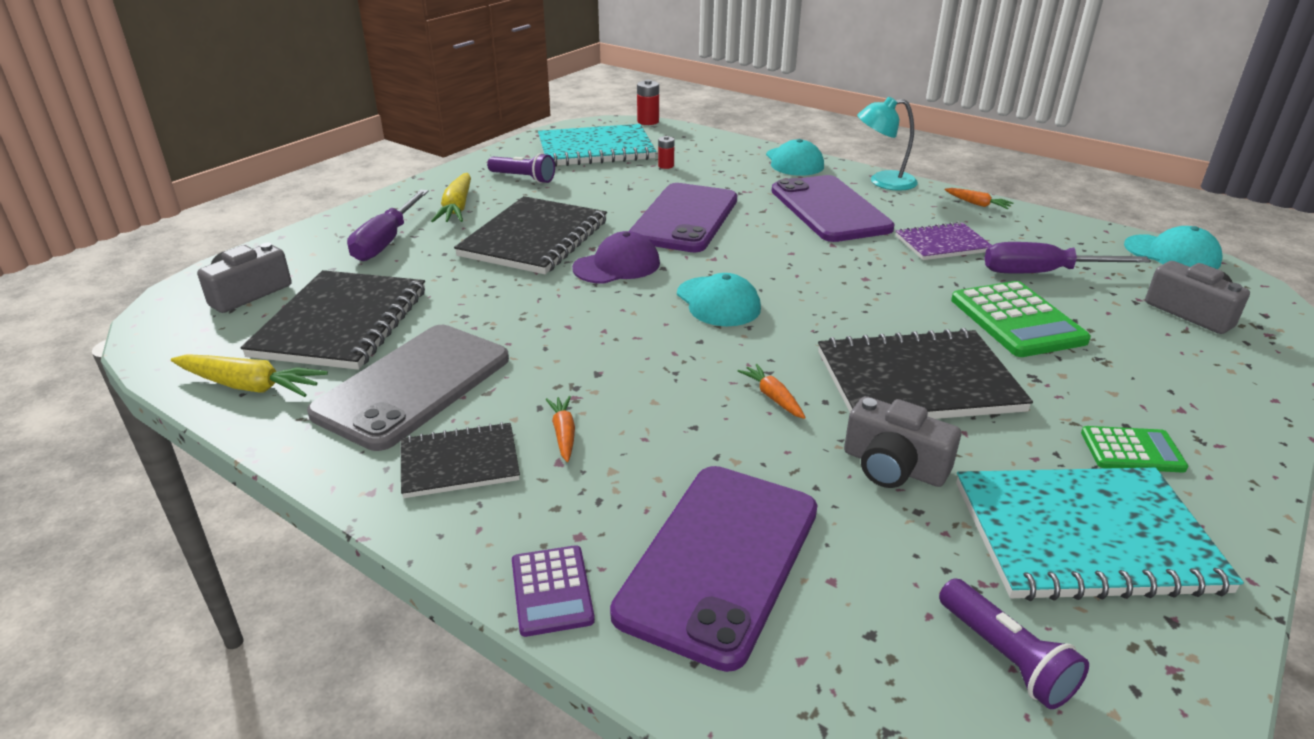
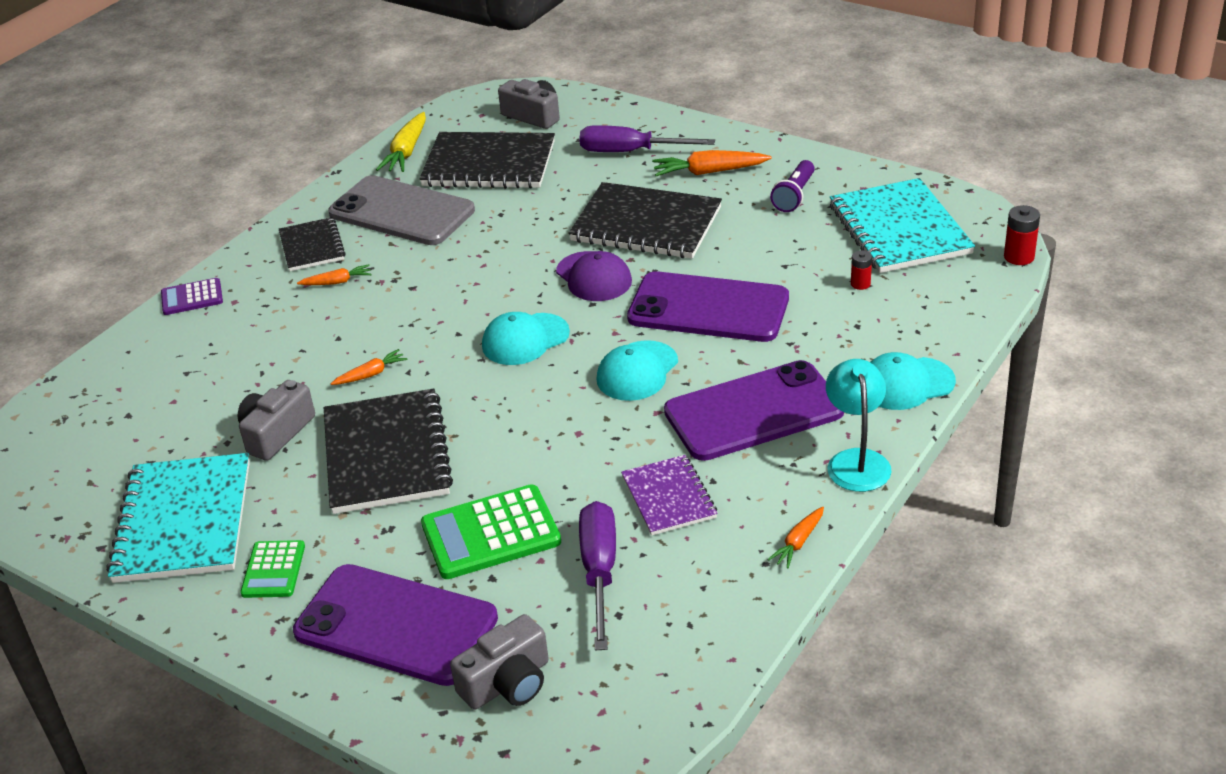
camera: 90 degrees right, 5 degrees up
(457, 208) = (709, 172): yellow carrot -> orange carrot
(720, 560) = (200, 356): purple phone -> purple phone (396, 625)
(1006, 657) = (96, 467): purple flashlight -> none
(1172, 254) = (664, 710): turquoise cap -> turquoise cap (637, 371)

